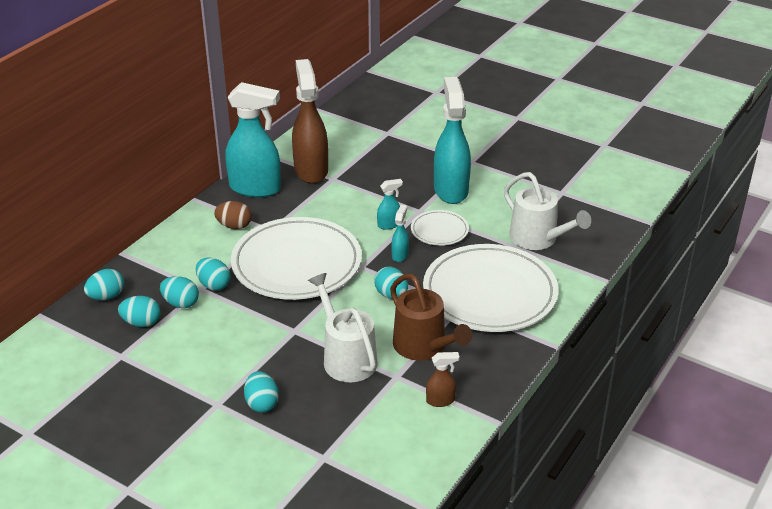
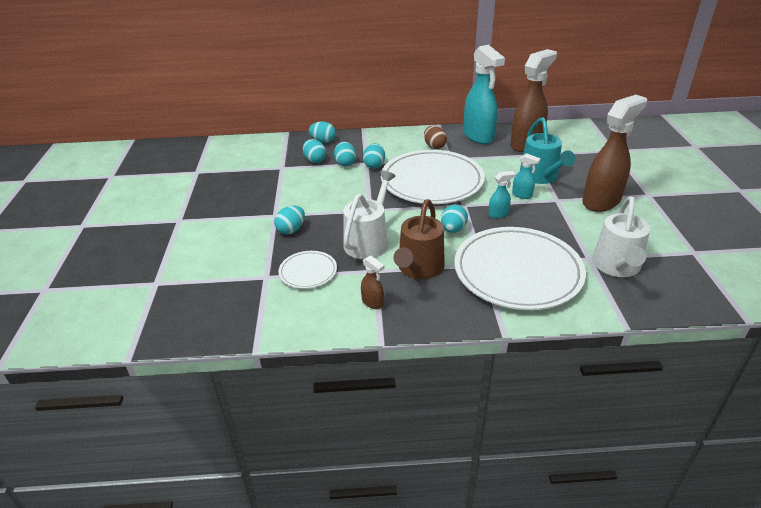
camera: 55 degrees right, 0 degrees up
(374, 197) = (541, 177): none -> turquoise watering can
(439, 230) = (550, 217): white plate -> white plate (308, 272)
(451, 190) = (601, 201): turquoise spray bottle -> brown spray bottle

